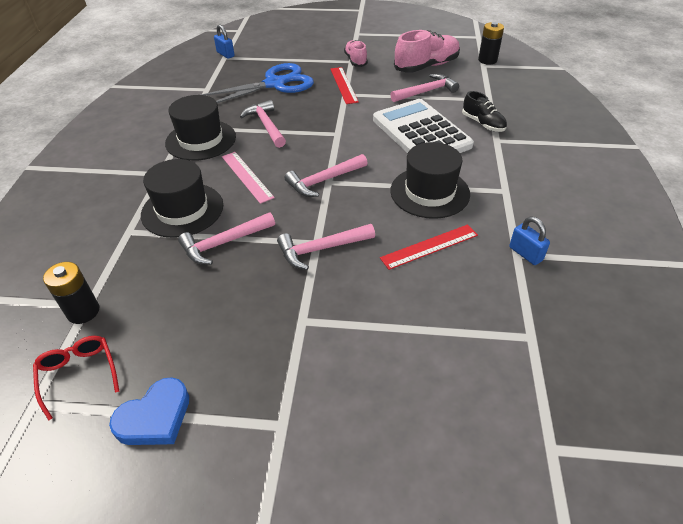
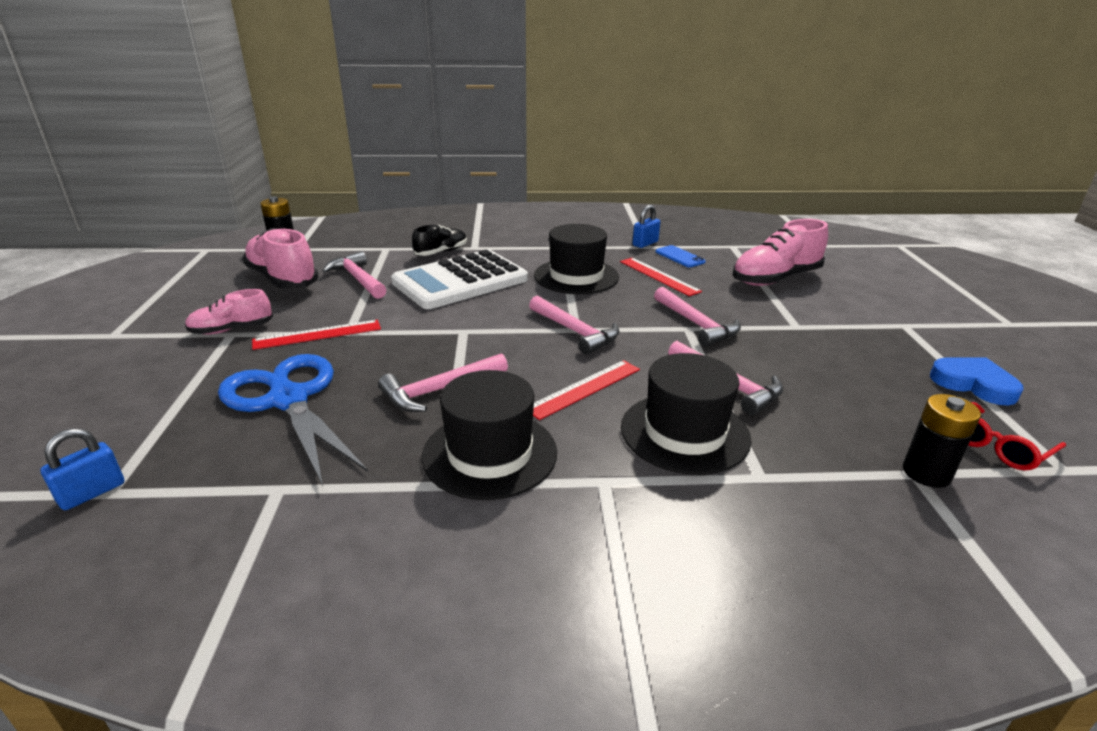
camera: 100 degrees left, 15 degrees down
(246, 176) = (584, 389): pink ruler -> red ruler
(420, 345) = (775, 279): none -> pink shoe
(485, 274) = (679, 257): none -> blue phone

